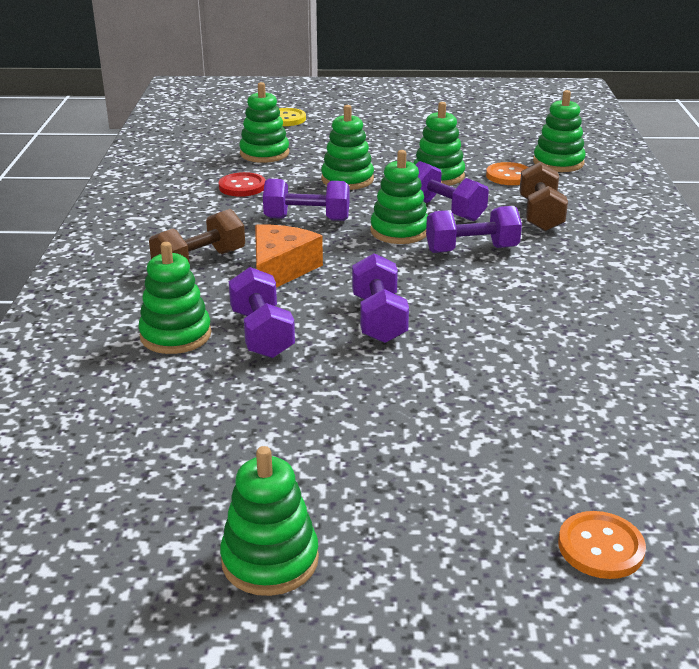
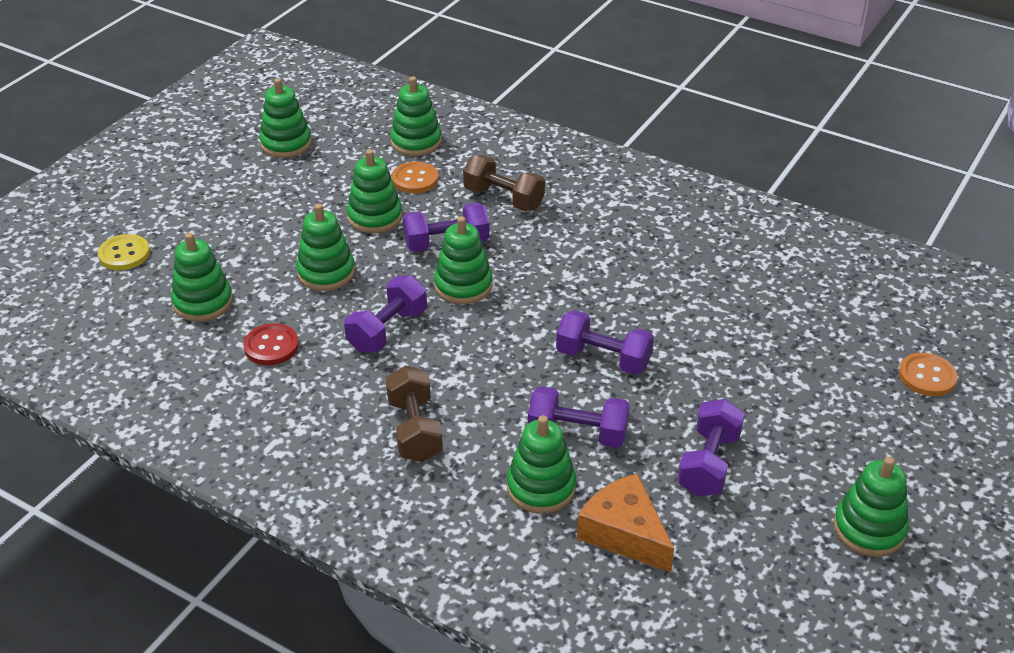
camera: 60 degrees left, 10 degrees up
(280, 270) = (474, 383): orange cheese -> orange cheese (624, 533)
(471, 250) = (531, 261): purple dumbbell -> purple dumbbell (708, 464)
(478, 124) = (286, 144): none -> green stacking toy

